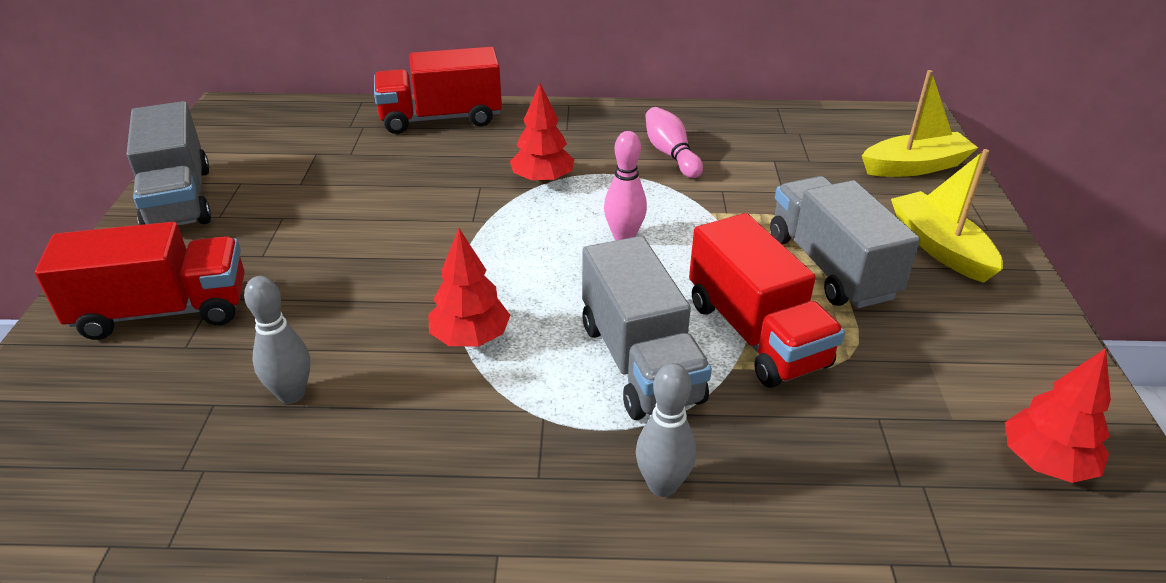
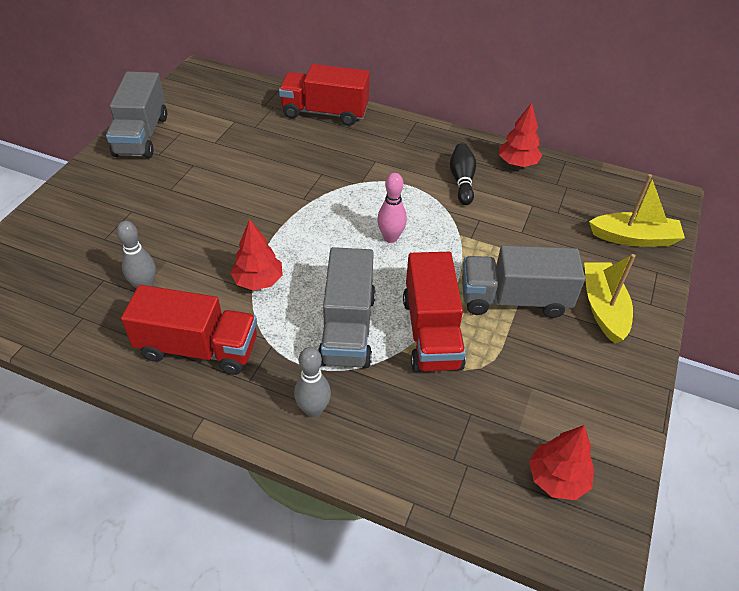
camera: 20 degrees right, 10 degrees up
(163, 311) = (102, 212): red truck -> red truck (198, 348)
(542, 180) = (364, 179): red tree -> red tree (517, 163)
(671, 154) = (462, 181): pink bowling pin -> black bowling pin
(830, 267) = (514, 299): grey truck -> grey truck turned 90 degrees counterclockwise

